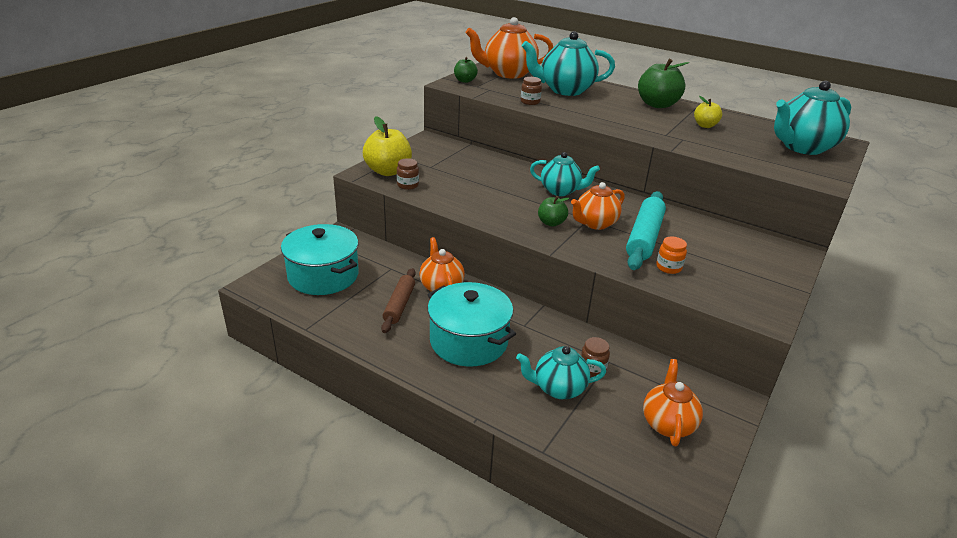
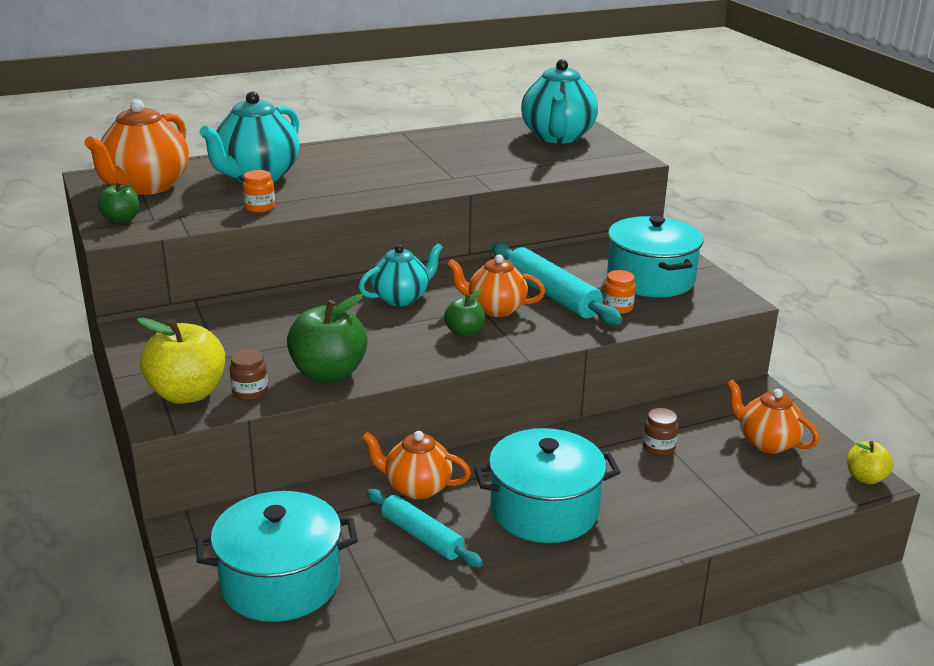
camera: 55 degrees left, 5 degrees down
(399, 305) = (422, 536): brown rolling pin -> turquoise rolling pin
(530, 102) = (260, 207): brown jar -> orange jar
(558, 388) = (672, 483): turquoise teapot -> none
(595, 223) = (495, 309): orange teapot -> orange teapot turned 105 degrees clockwise
(657, 104) = (373, 151): green apple -> green apple (328, 374)
(705, 125) = (457, 152): yellow apple -> yellow apple (865, 478)
(733, 269) = (650, 279): none -> turquoise pot

